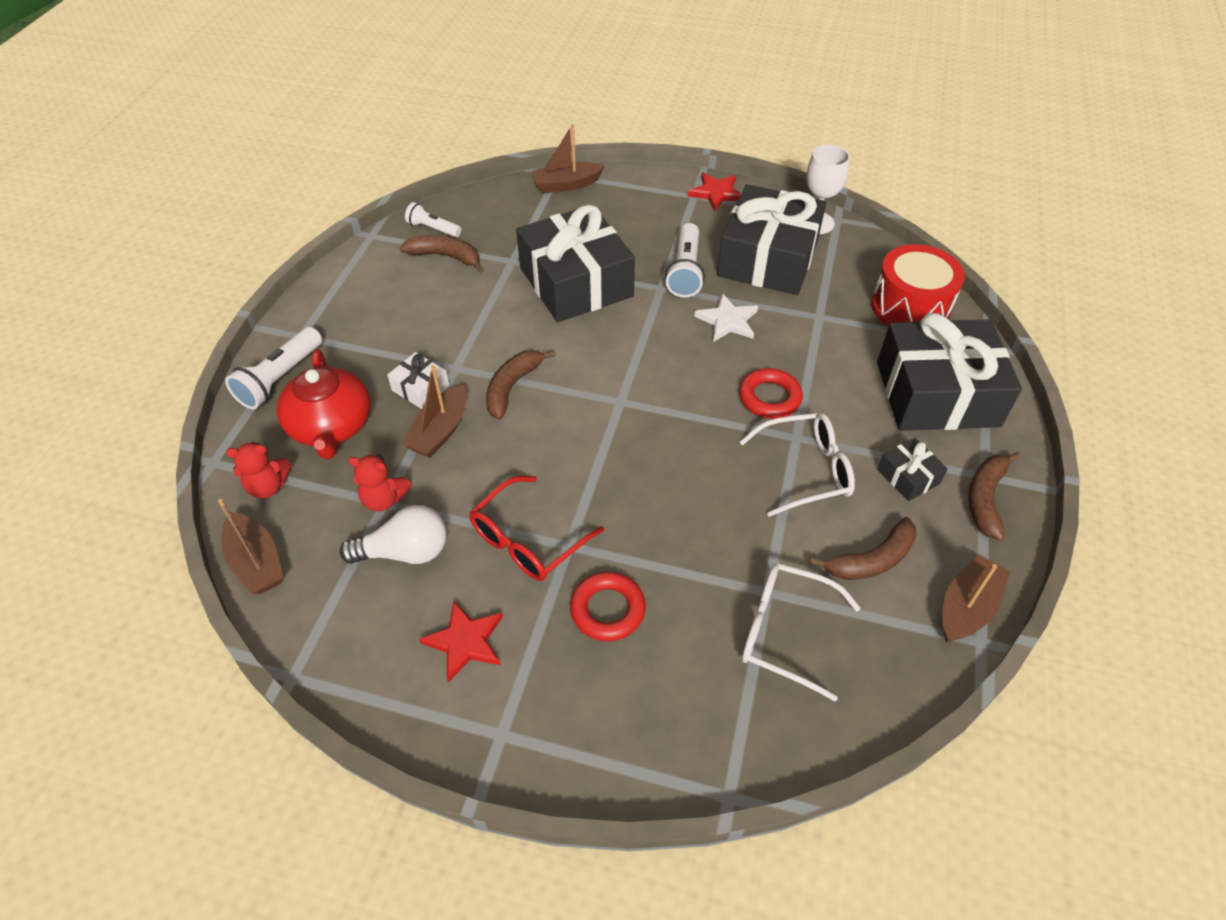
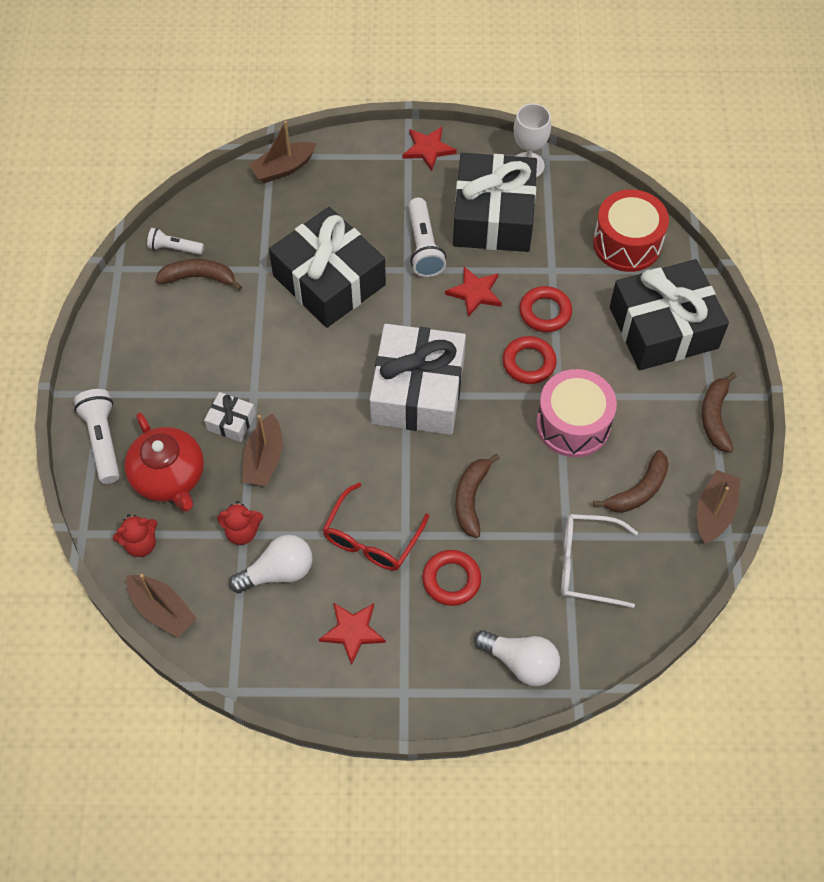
camera: 15 degrees left, 10 degrees up
(280, 378) = (103, 441): white flashlight -> white flashlight turned 150 degrees clockwise
(512, 387) = (310, 402): brown banana -> brown banana (471, 498)
(635, 400) = (418, 391): none -> white gift
(665, 735) = (521, 662): none -> white light bulb
(728, 321) = (475, 292): white star -> red star
(801, 353) = (545, 312): none -> red ring
(806, 470) = (573, 424): white glasses -> pink drum
(908, 476) = (653, 411): black gift -> none

